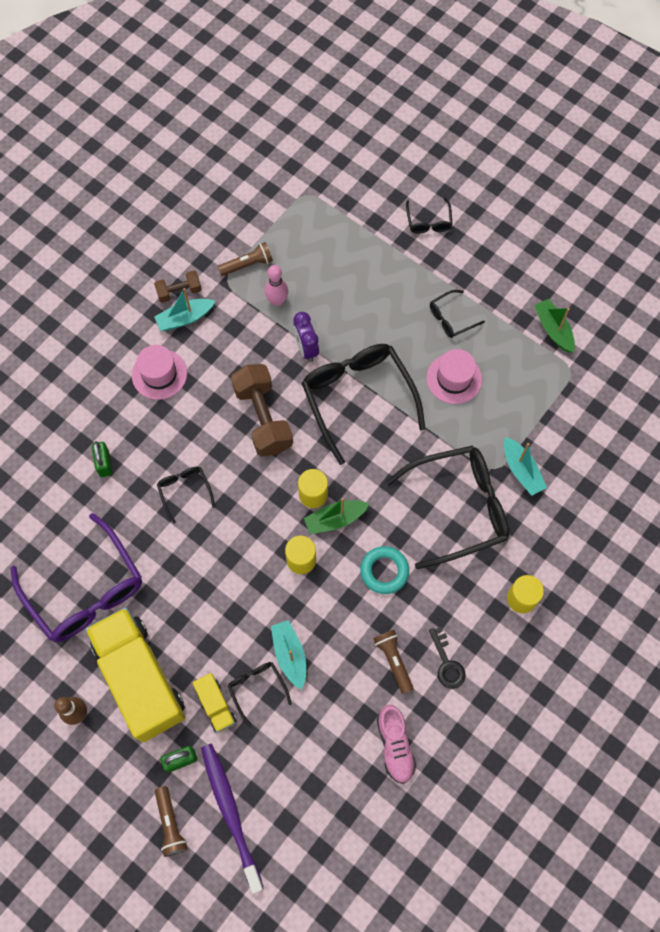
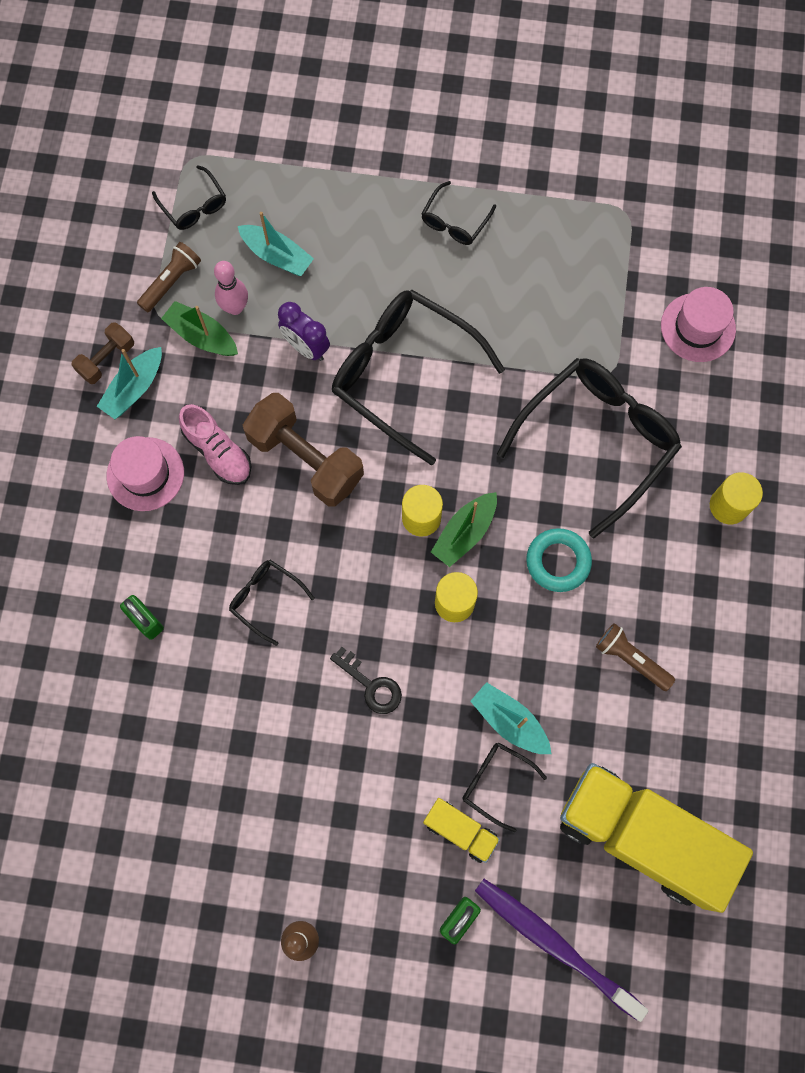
camera: 30 degrees left, 5 degrees up
(85, 589) = (218, 786): purple glasses -> none
(140, 679) = (351, 853): yellow truck -> yellow truck (641, 836)
(170, 824) = (493, 1000): brown flashlight -> none
(395, 745) = (691, 755): pink shoe -> pink shoe (218, 452)
(428, 221) = (358, 118): black glasses -> black glasses (194, 205)
(447, 663) = (691, 627): black key -> black key (371, 685)
(454, 378) = (501, 291): pink hat -> pink hat (698, 327)
(521, 470) = (641, 358): turquoise boat -> turquoise boat (277, 256)
(553, 329) = (578, 174): green boat -> green boat (202, 336)

